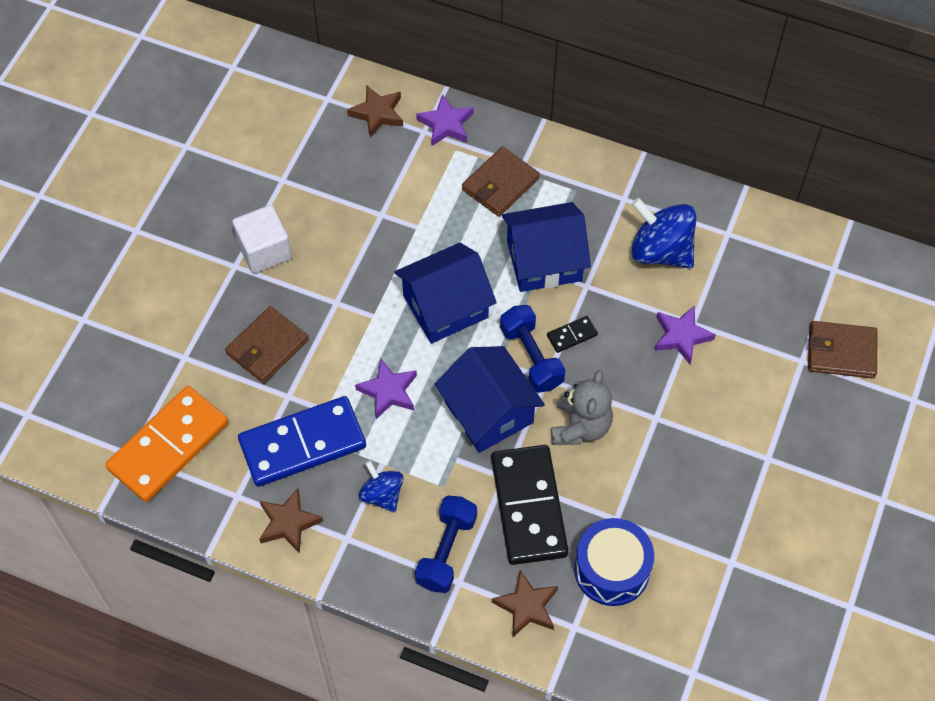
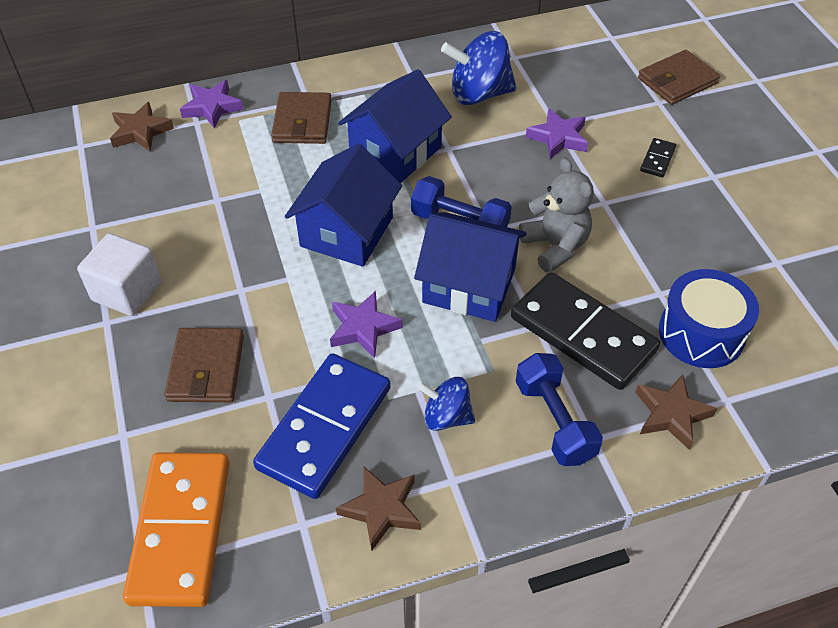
camera: 40 degrees left, 10 degrees down
(572, 335) = (475, 188): black domino -> black domino (657, 159)

